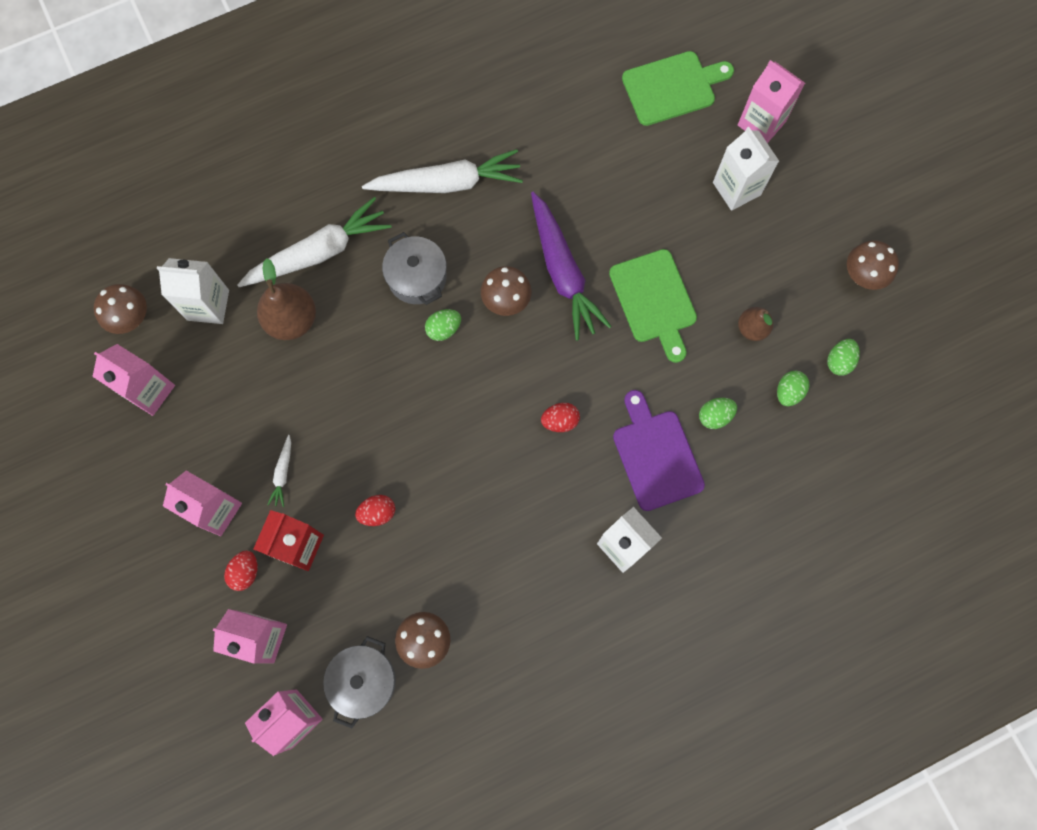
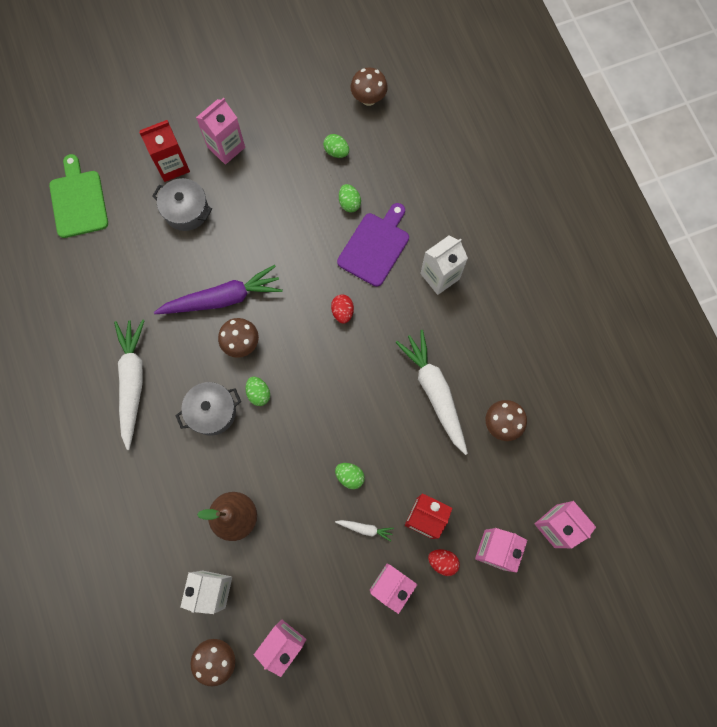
camera: 85 degrees left, 0 degrees up
(318, 253) = (179, 492): white carrot -> white carrot (435, 392)
(363, 681) = (529, 472): grey pot -> grey pot (186, 211)
(377, 513) = (403, 454): red egg -> none
(654, 300) = (255, 234): green cutting board -> none
(656, 455) = (375, 246): purple cutting board -> purple cutting board turned 135 degrees clockwise
(736, 188) = (172, 165): white carton -> red carton
(752, 328) = (285, 169): brown pear -> none
(761, 123) = (121, 141): pink carton -> pink carton (226, 147)
(839, 361) = (317, 115): green egg -> green egg (350, 476)
(862, 276) = (254, 91): brown mushroom -> brown mushroom (368, 99)

